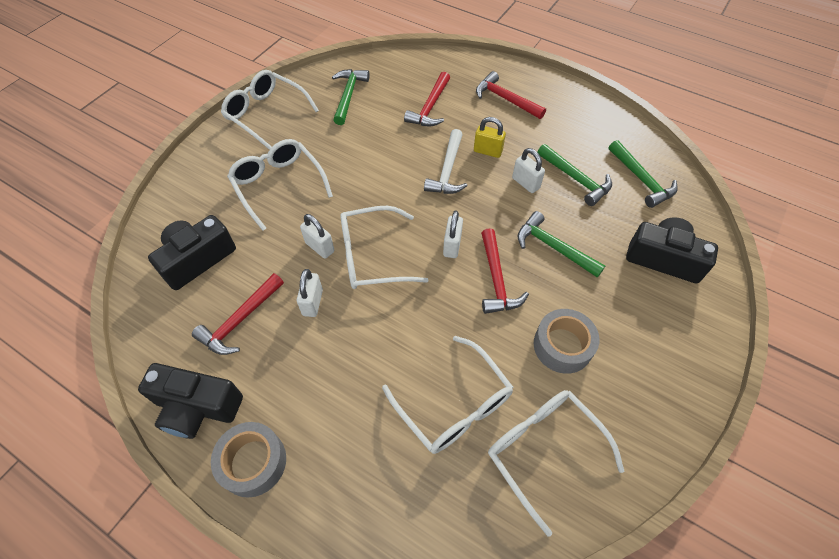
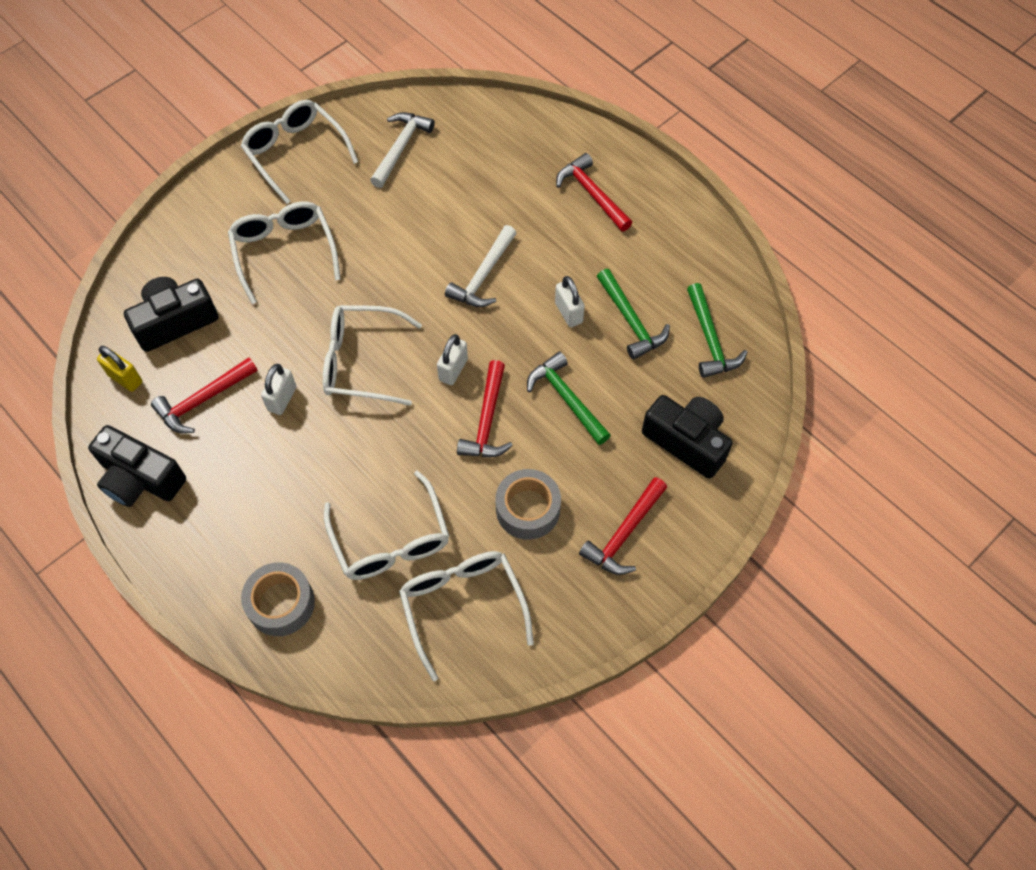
camera: 15 degrees right, 5 degrees up
(253, 462) = (180, 544): grey tape -> grey tape (281, 603)
(319, 247) = (308, 338): white padlock -> none
(348, 96) = (401, 148): green hammer -> white hammer
(430, 107) = (494, 185): red hammer -> red hammer (624, 533)
(487, 151) = (540, 261): yellow padlock -> yellow padlock (125, 378)

